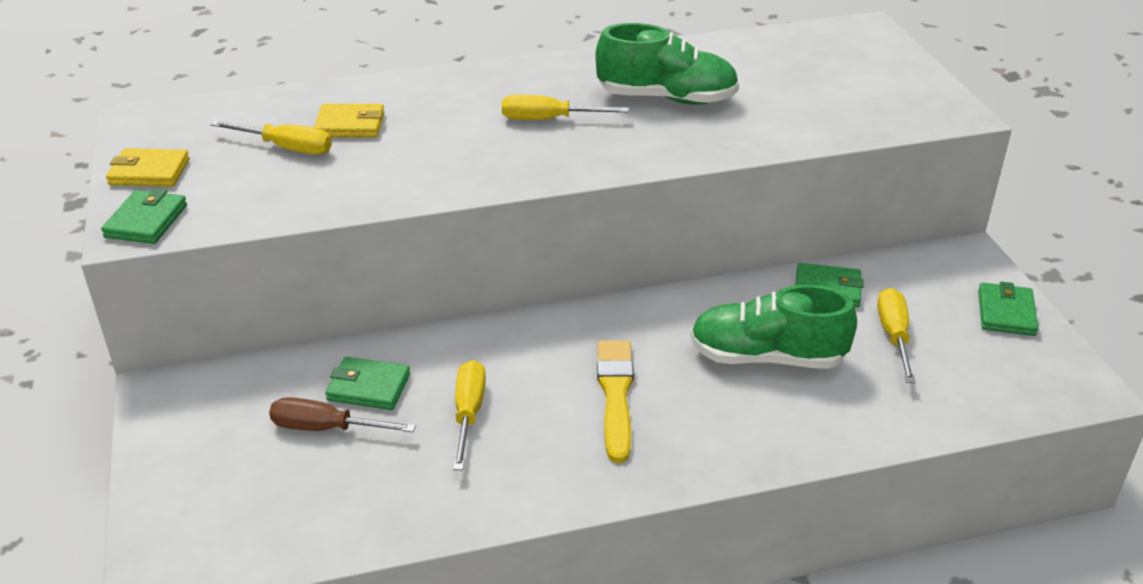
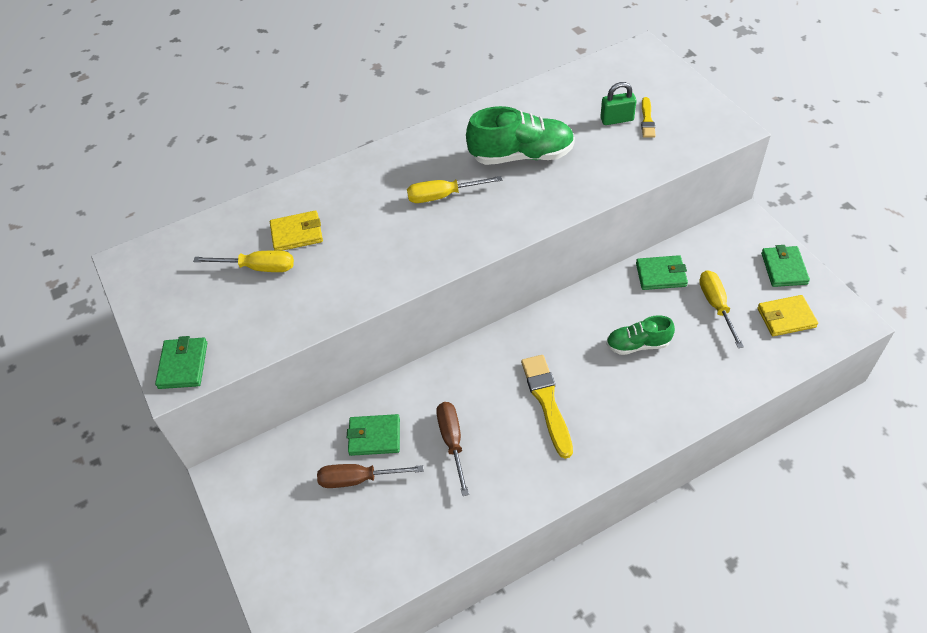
camera: 10 degrees left, 15 degrees up
(149, 172) = (163, 315): yellow wallet -> yellow wallet (786, 317)
(468, 413) = (452, 442): yellow screwdriver -> brown screwdriver
(766, 357) = (637, 344): green shoe -> green shoe, size x0.60
(806, 84) = (617, 119): none -> green padlock
(847, 90) = (647, 120): none -> yellow brush

